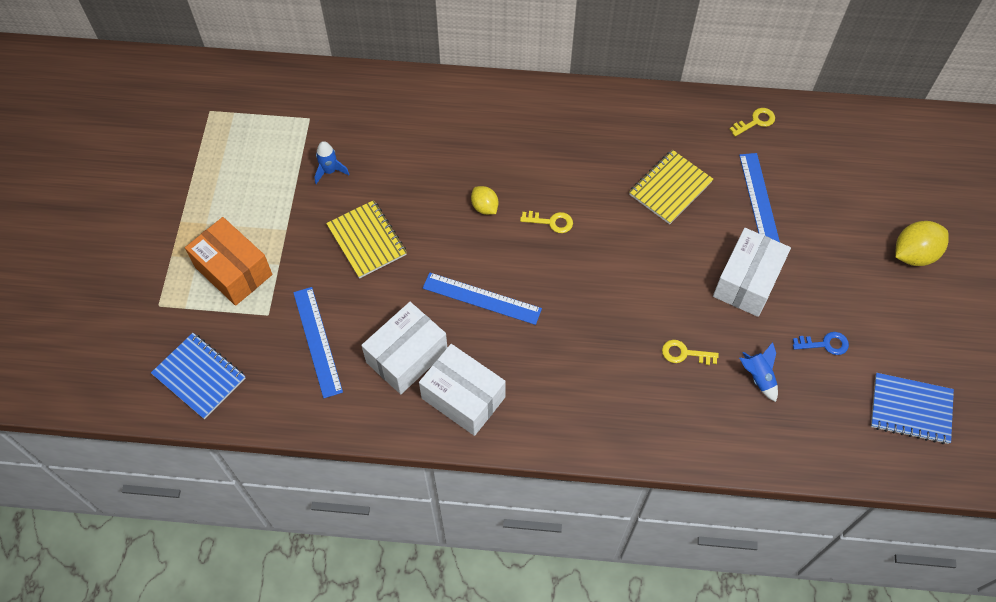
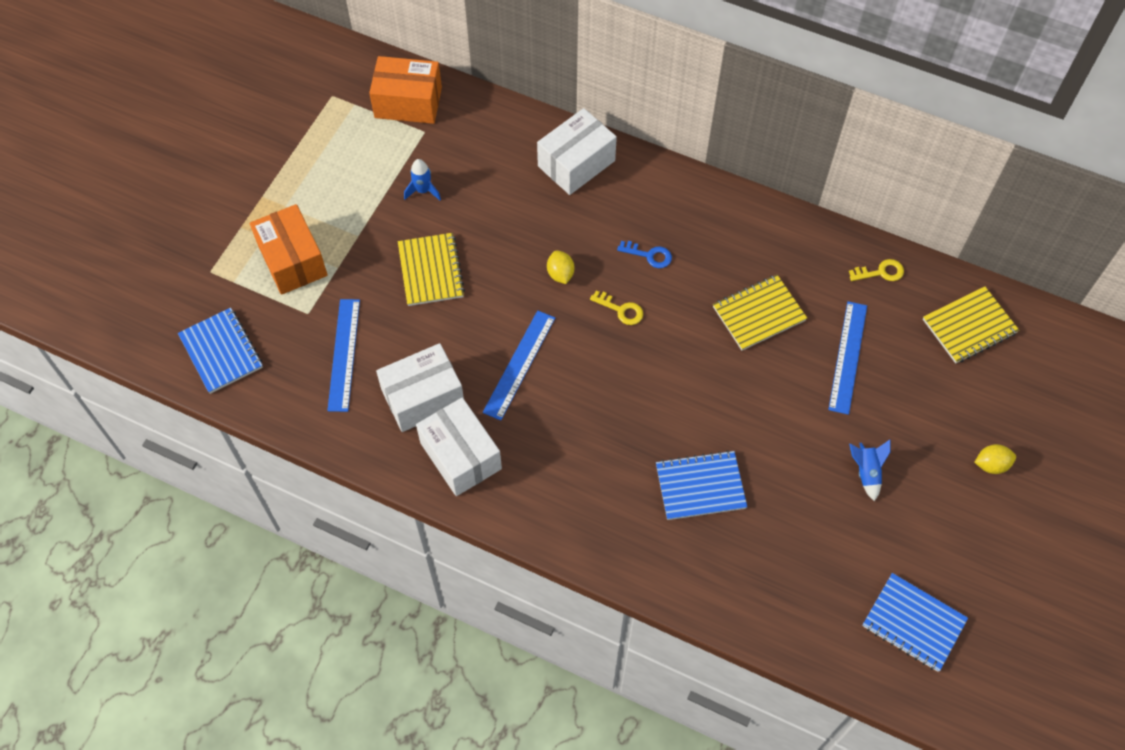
camera: 20 degrees right, 0 degrees up
(283, 96) = (408, 102): none -> orange box
(481, 298) = (519, 364): blue ruler -> blue ruler turned 75 degrees clockwise
(684, 354) = (700, 486): yellow key -> blue notebook
(747, 282) = (797, 435): white box -> white box (576, 163)
(758, 377) = (766, 536): blue rocket -> blue rocket (866, 472)
(824, 344) = (851, 525): blue key -> blue key (649, 255)
(846, 144) = (969, 326): none -> yellow notebook
(914, 254) = (991, 465): yellow lemon -> yellow lemon, size x0.61

